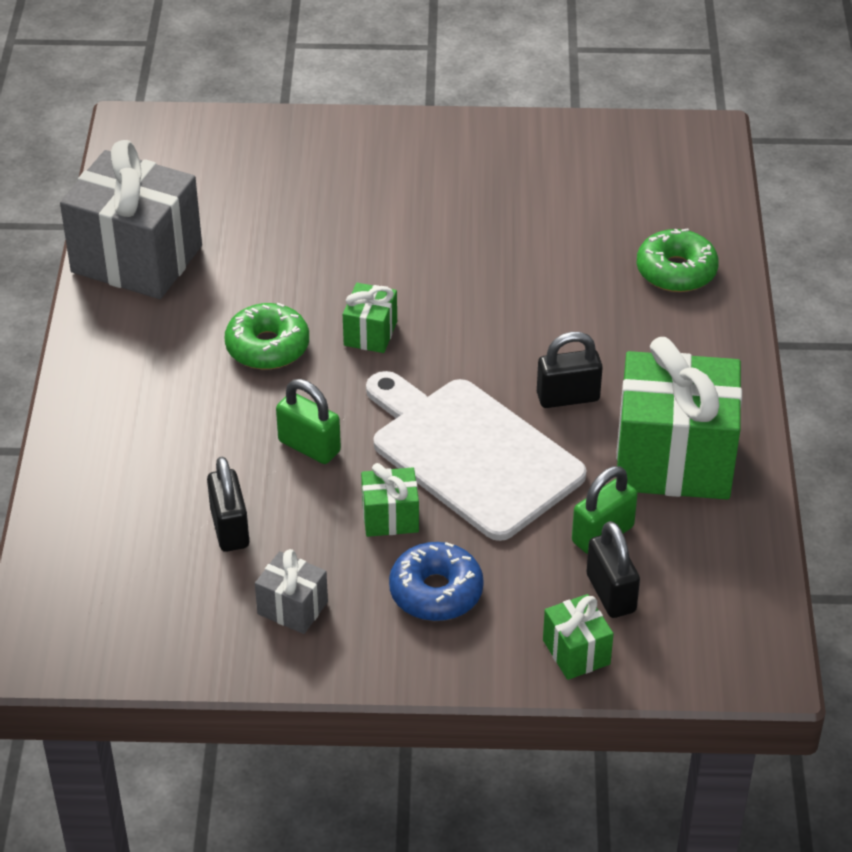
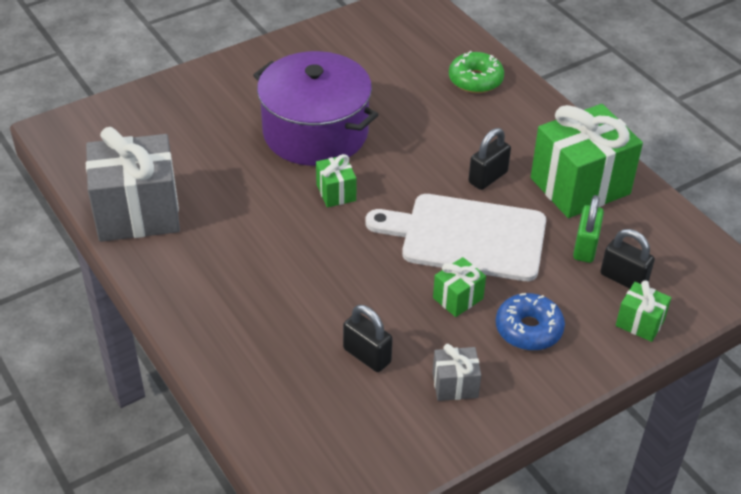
camera: 35 degrees left, 0 degrees up
(267, 347) = (279, 230): green donut -> none
(309, 446) = (366, 279): green padlock -> none
(415, 252) = (315, 132): none -> purple pot

